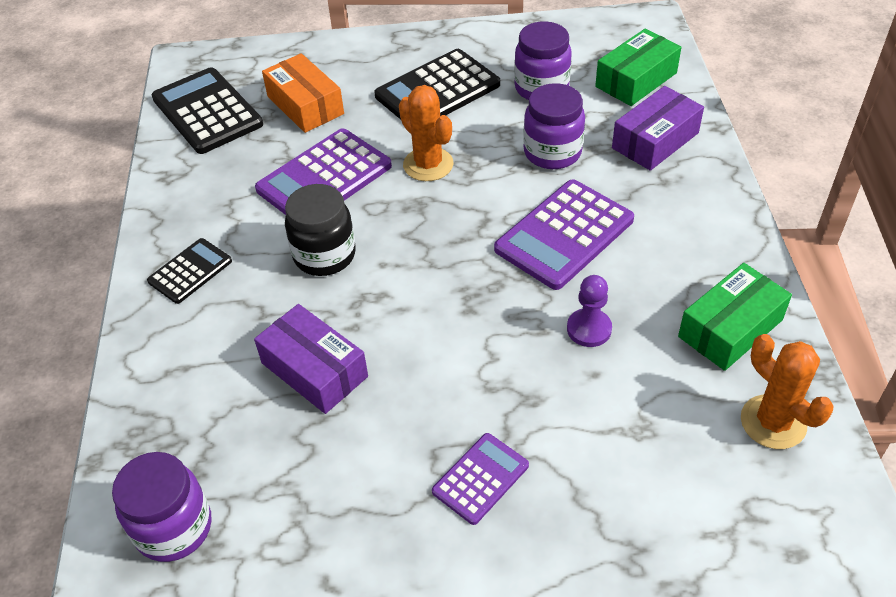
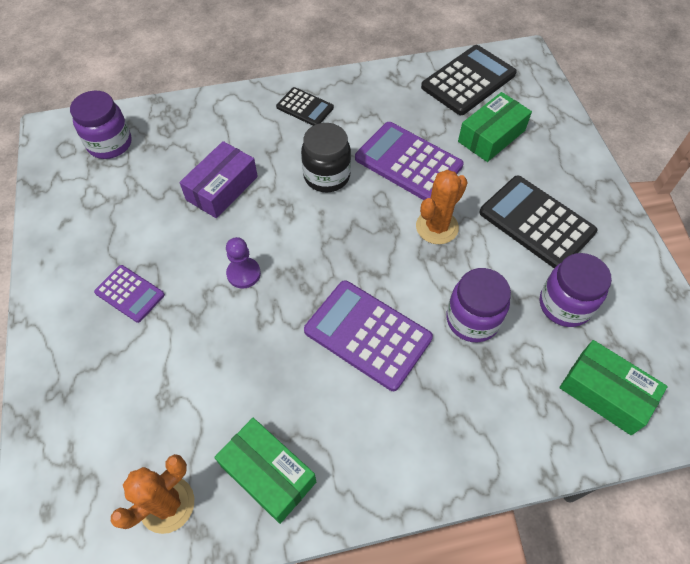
camera: 80 degrees right, 10 degrees up
(305, 105) = (491, 136): orange box -> green box
(589, 329) = (263, 357): purple pawn -> purple pawn (243, 273)
(655, 140) = (510, 411): purple box -> none

